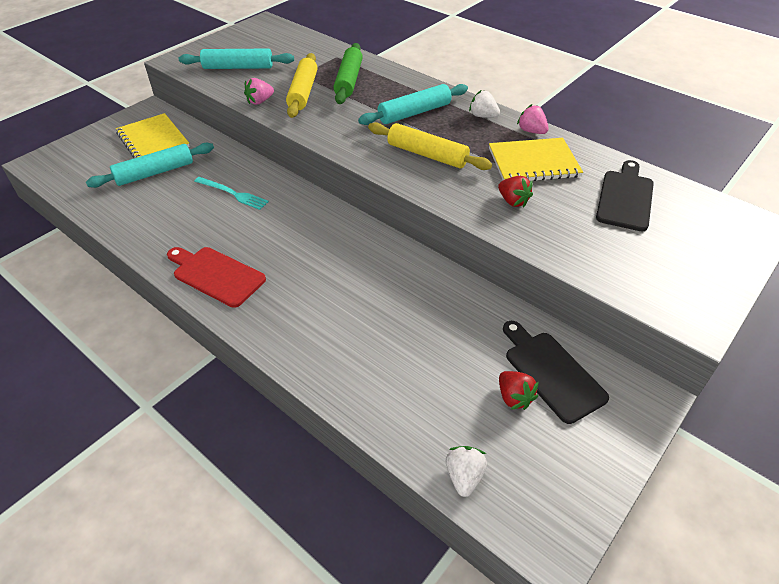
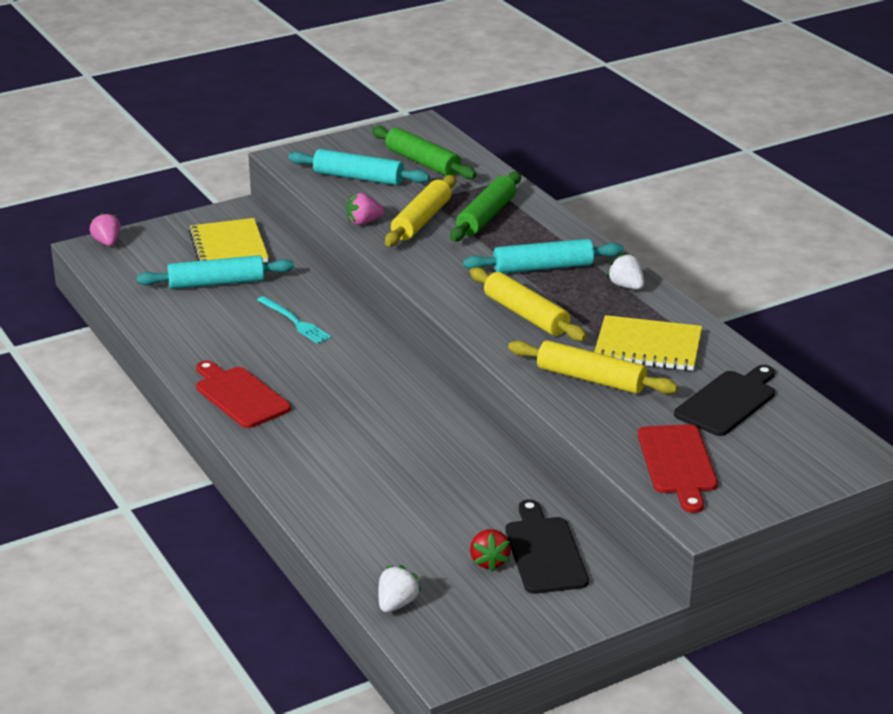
camera: 20 degrees right, 15 degrees down
(280, 48) = (423, 162): none -> green rolling pin
(513, 201) = (590, 379): red strawberry -> yellow rolling pin
(531, 131) = (674, 313): pink strawberry -> pink strawberry (107, 243)
(635, 266) = (678, 463): none -> red cutting board

